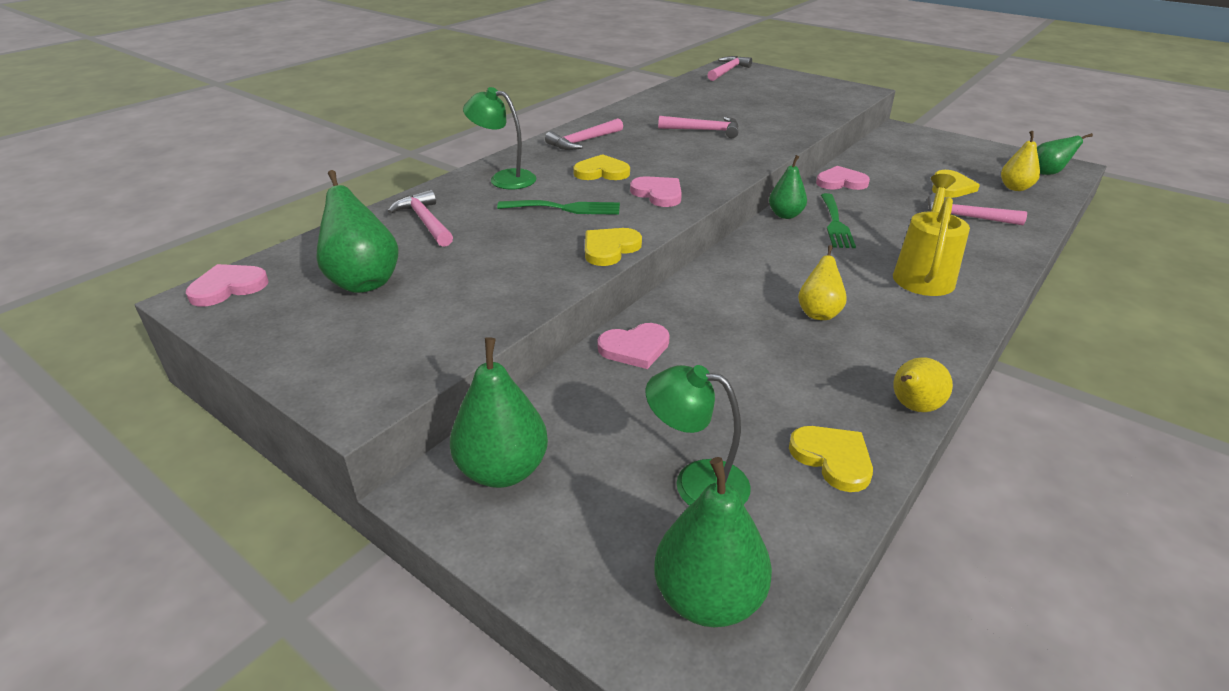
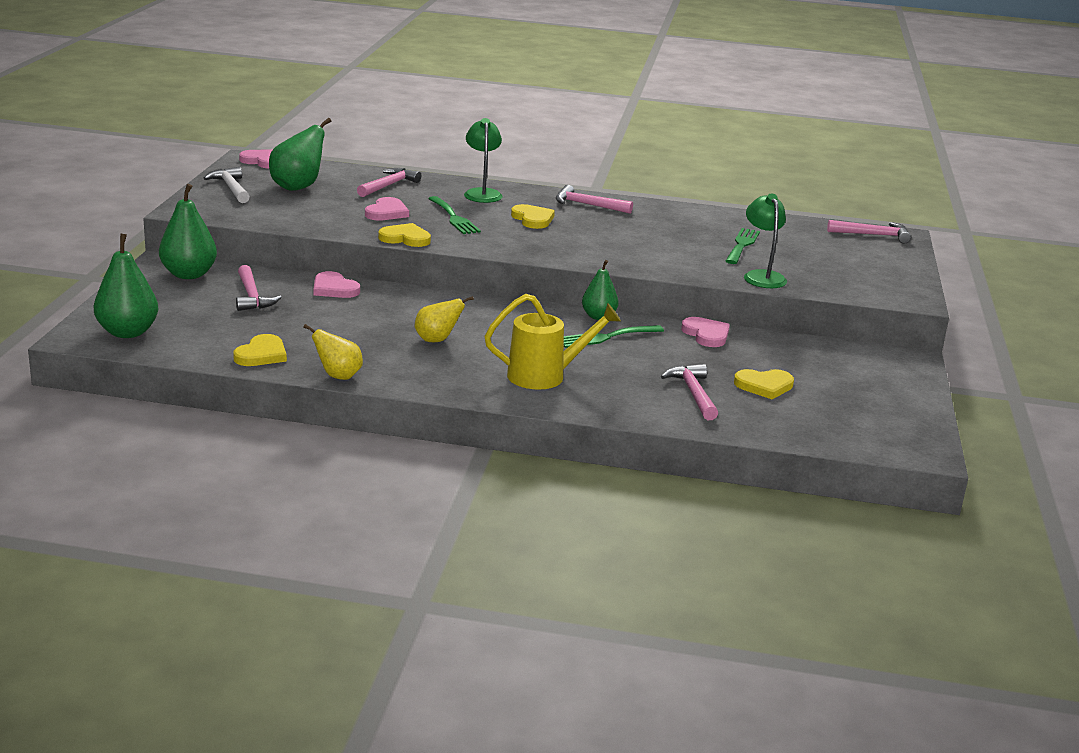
camera: 60 degrees right, 10 degrees down
(306, 337) = (231, 188): none -> white hammer
(658, 194) = (514, 241): pink heart -> pink heart (387, 212)
(696, 482) = (212, 320): green lamp -> green lamp (762, 276)
(704, 130) = (676, 242): pink hammer -> pink hammer (252, 296)
(724, 111) = (742, 245): none -> green fork
(1015, 188) = (808, 419): yellow pear -> none
(1047, 173) = (883, 438): green pear -> none

